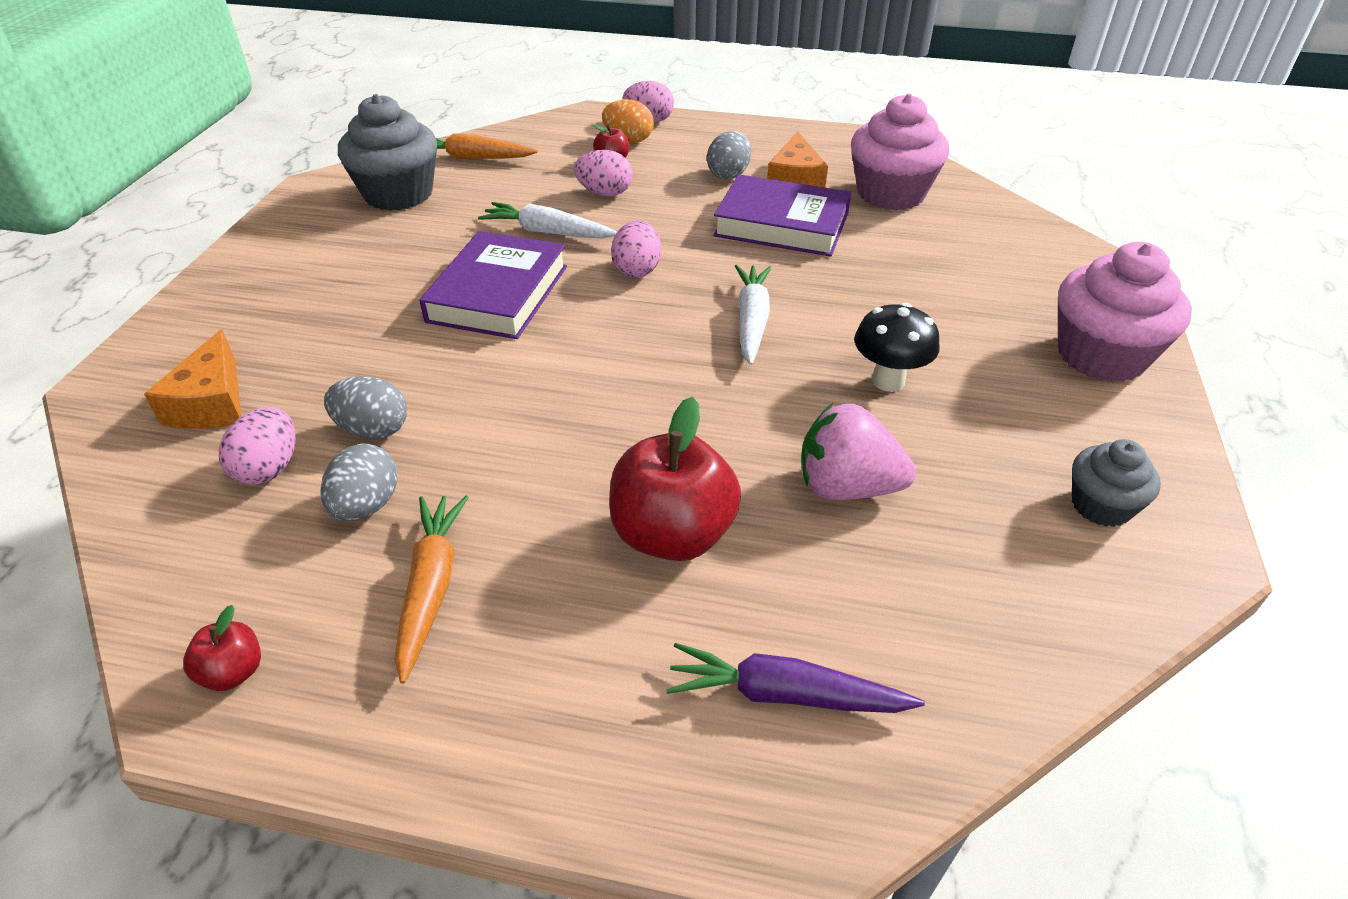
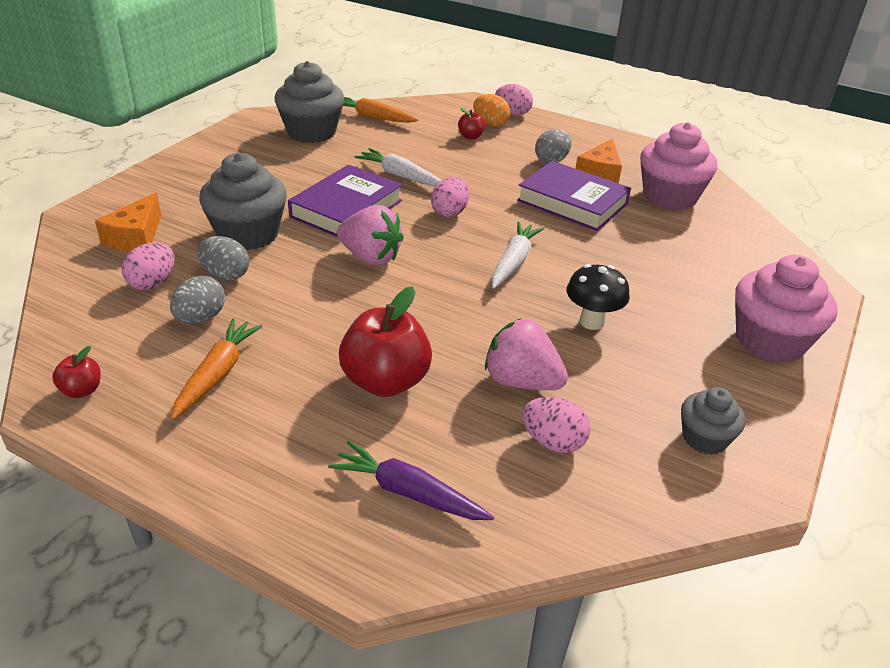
camera: 15 degrees right, 5 degrees down
(378, 360) = (248, 234): none -> grey cupcake
(564, 356) = (370, 257): none -> pink strawberry
(605, 193) = (454, 157): pink egg -> pink egg (553, 442)

